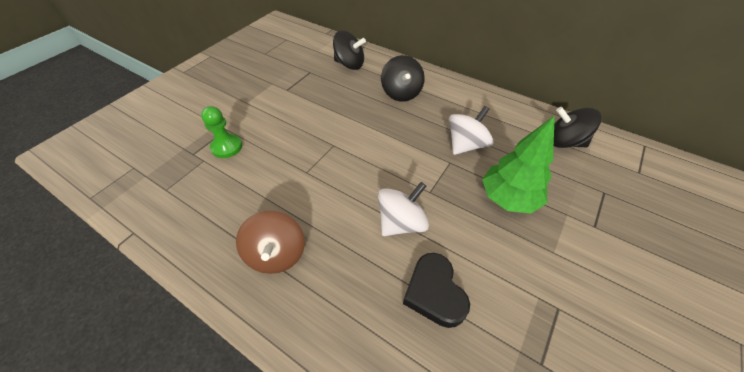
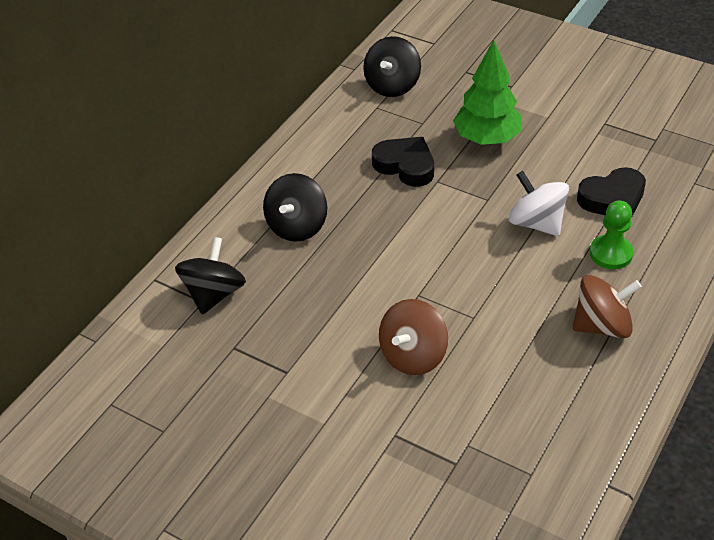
camera: 90 degrees left, 5 degrees down
(227, 147) = (436, 421): green pawn -> green pawn (611, 253)
(281, 139) = (413, 355): none -> brown spinning top
(401, 93) = (297, 226): black spinning top -> black spinning top turned 120 degrees clockwise
(465, 145) = (405, 165): white spinning top -> black heart

